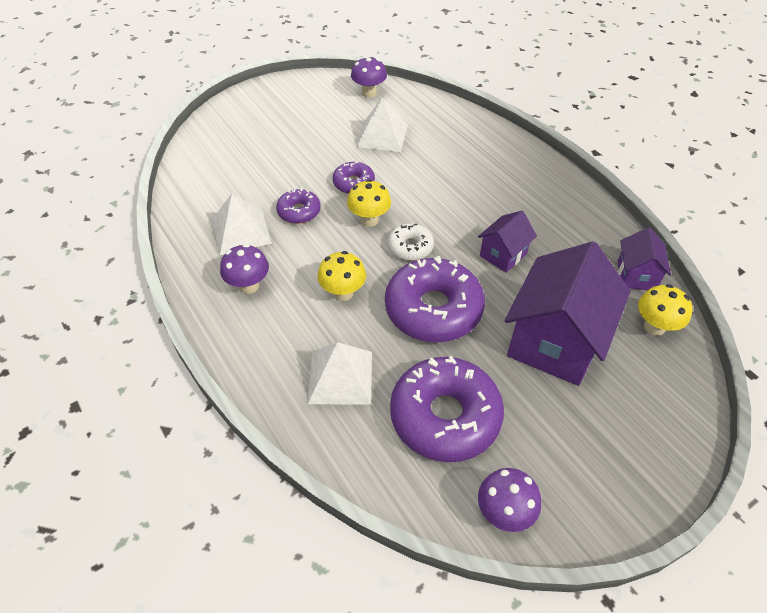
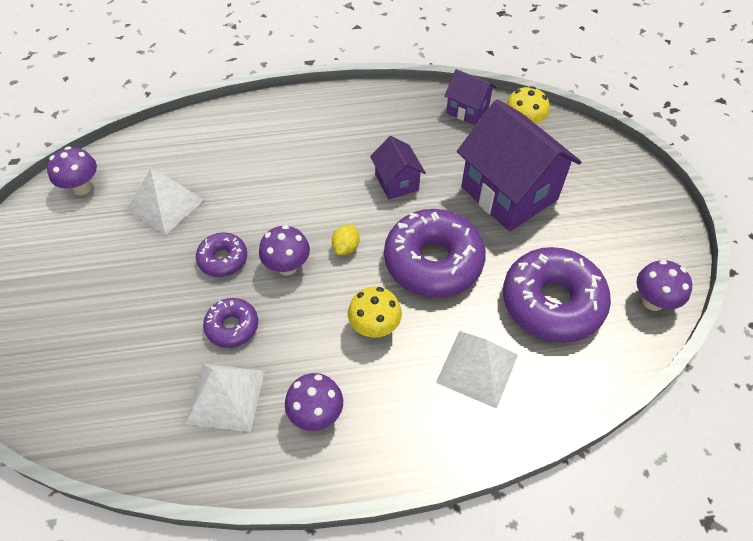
camera: 65 degrees left, 5 degrees up
(369, 220) = (287, 266): yellow mushroom -> purple mushroom
(410, 247) = (346, 247): white donut -> yellow lemon

